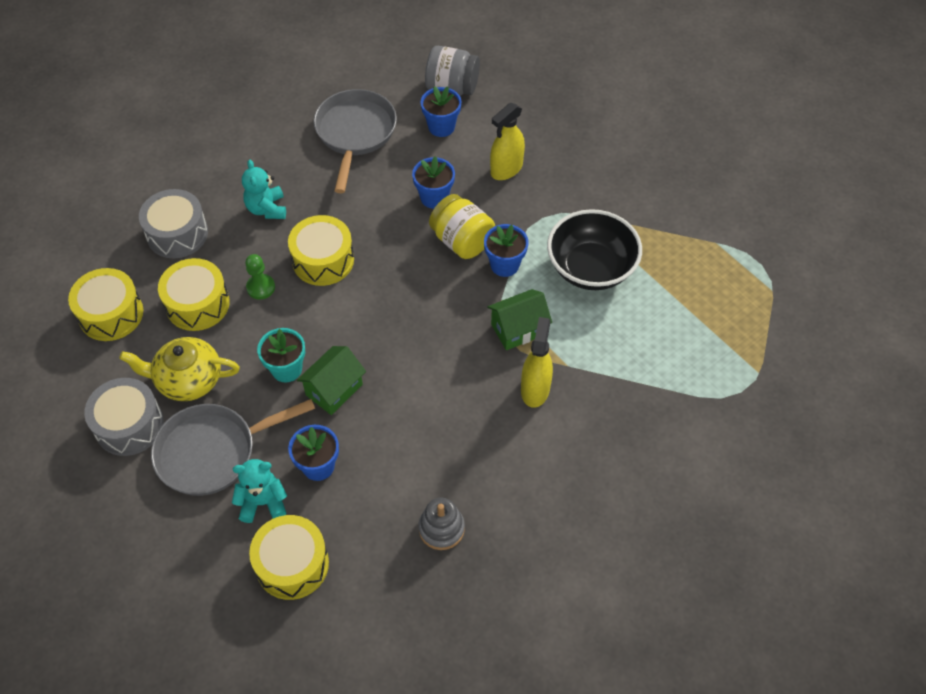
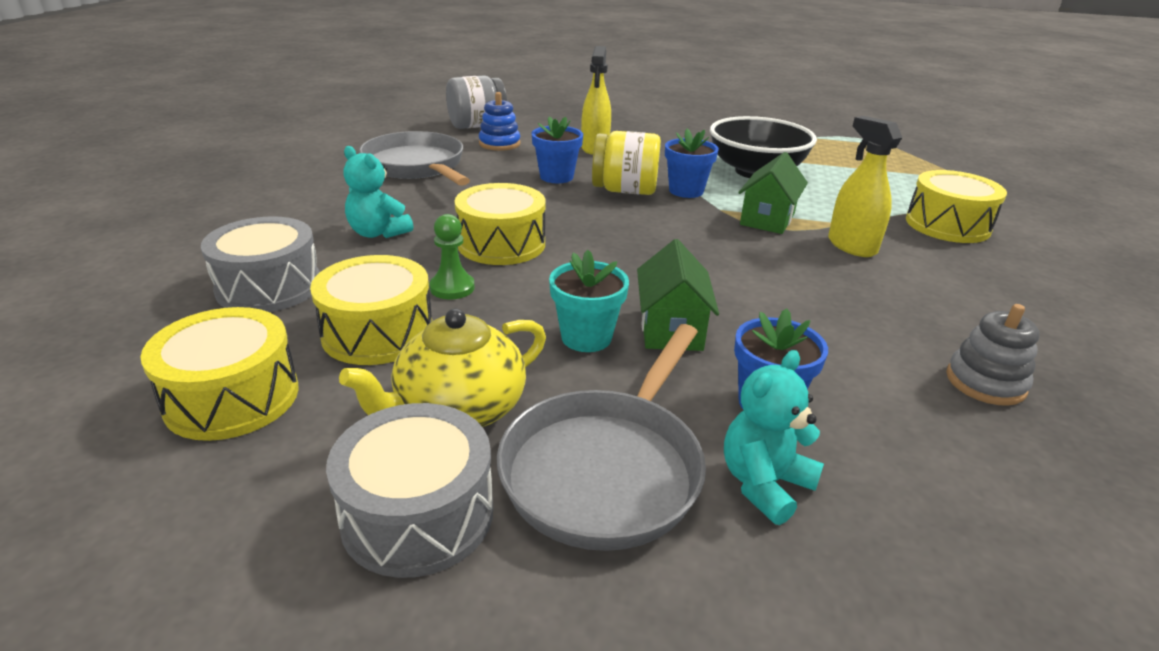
camera: 40 degrees left, 25 degrees down
(292, 564) = (920, 532): yellow drum -> yellow drum (947, 225)
(441, 127) = (499, 144): blue flower pot -> blue stacking toy

